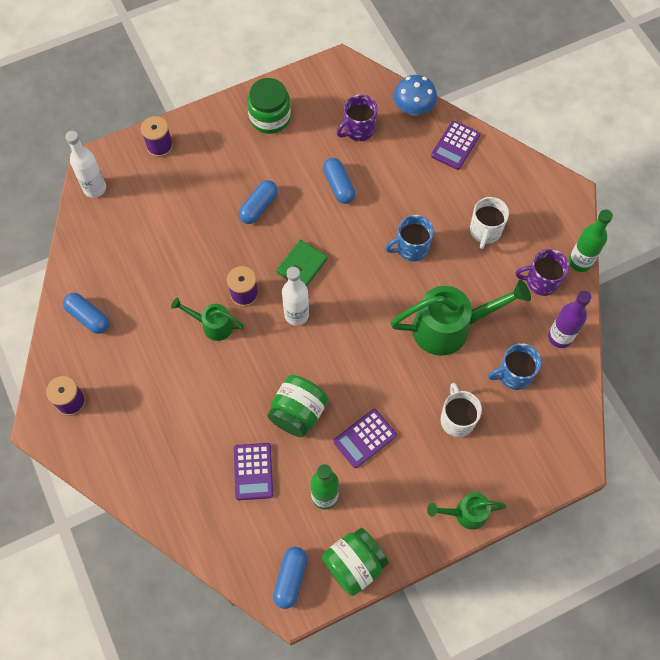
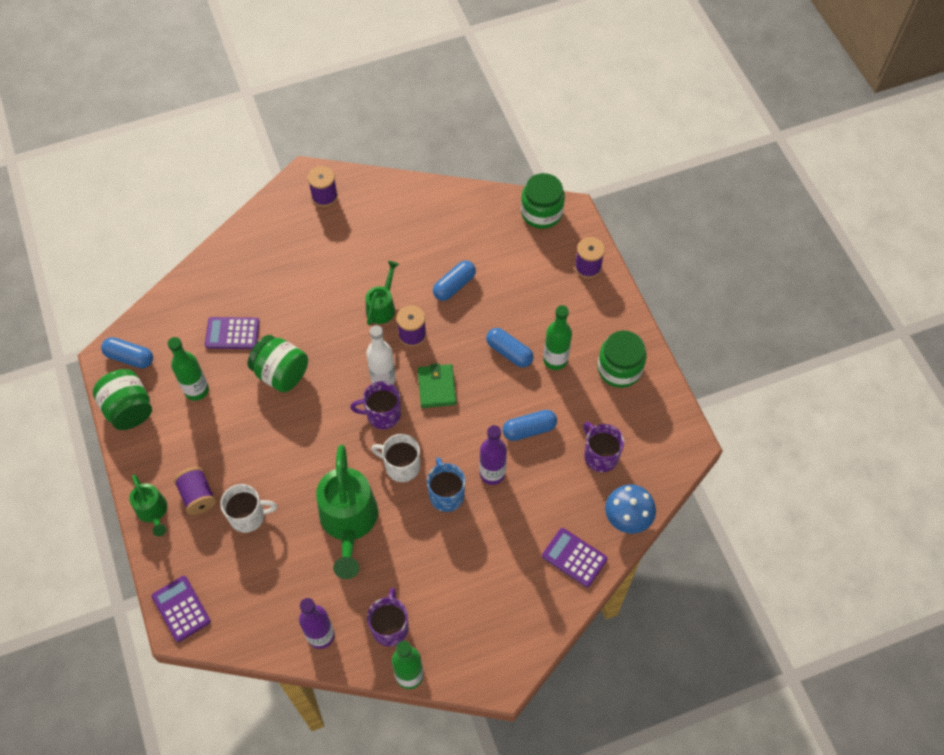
camera: 95 degrees right, 5 degrees down
(88, 317) = (404, 208): blue capsule -> blue capsule (454, 286)
(95, 188) = (541, 212): white bottle -> green jar
(264, 168) = (555, 360): none -> green bottle
(301, 266) = (437, 387): green wallet -> green wallet turned 45 degrees clockwise
(335, 311) = (382, 414): none -> purple mug
(364, 438) = (245, 429): purple calculator -> purple calculator (181, 608)
(386, 212) = (492, 473): none -> purple bottle
(443, 472) = (198, 496): none -> purple spool
(466, 513) = (153, 512): green watering can -> green watering can turned 150 degrees clockwise
(485, 231) = (459, 575): white mug -> white mug (401, 466)
(513, 374) = (286, 579): blue mug -> none

